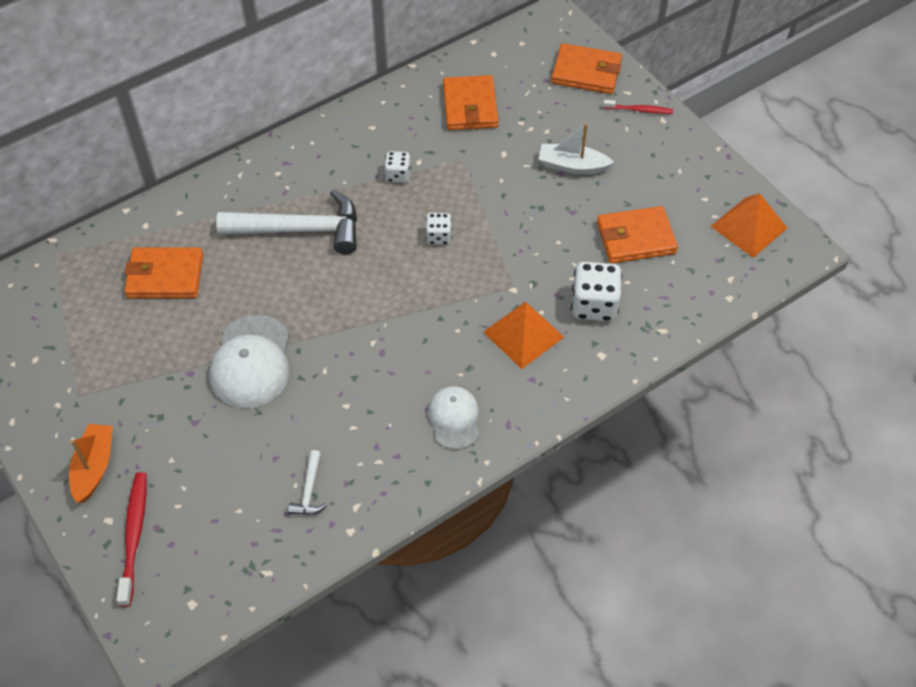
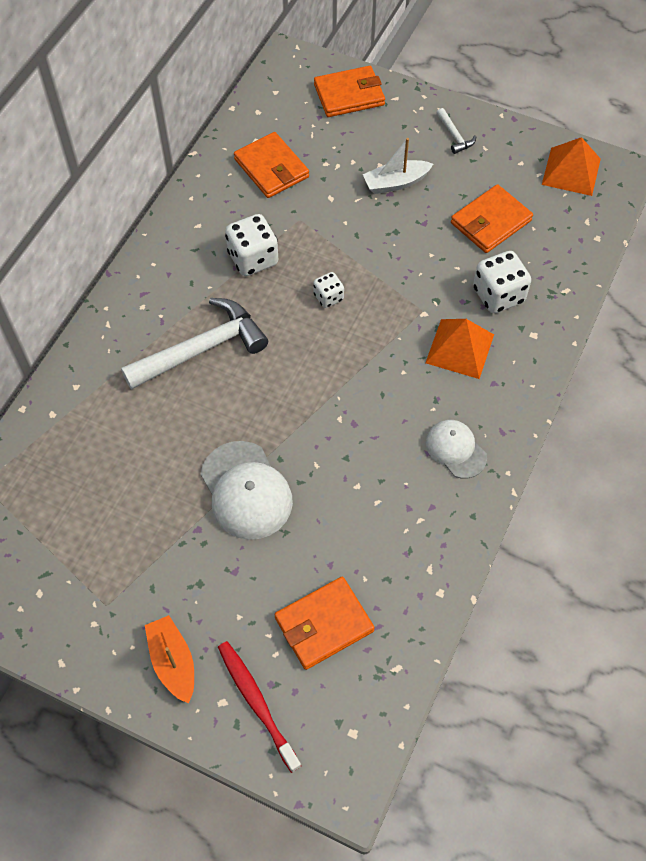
camera: 30 degrees left, 5 degrees up
(165, 276) = (107, 452): orange wallet -> orange wallet (324, 624)
(309, 490) = (380, 577): white hammer -> white hammer (454, 136)
(398, 175) = (253, 259): white dice -> white dice, size x1.75
(639, 110) = (416, 109): red toothbrush -> none

